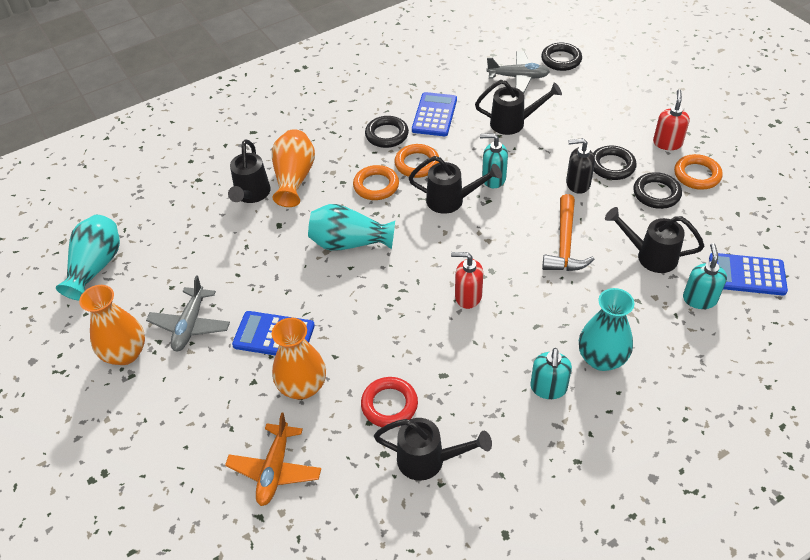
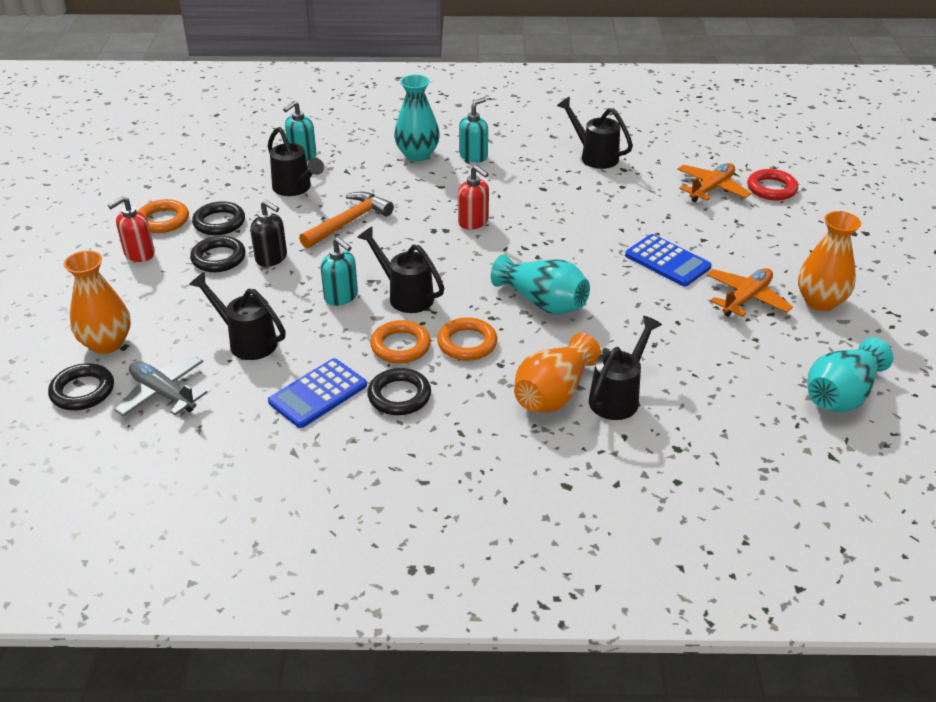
camera: 150 degrees left, 10 degrees down
(190, 325) = (746, 299): grey plane -> orange plane
(302, 386) = (662, 221): orange vase -> orange vase (107, 343)
(389, 405) = (599, 188): red ring -> red ring (771, 189)
(746, 275) = (247, 153): blue calculator -> none

